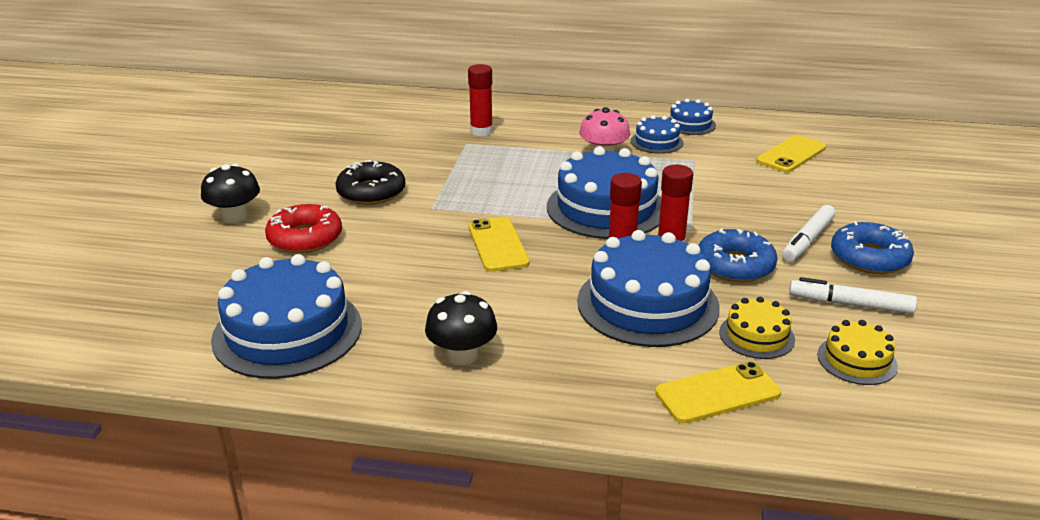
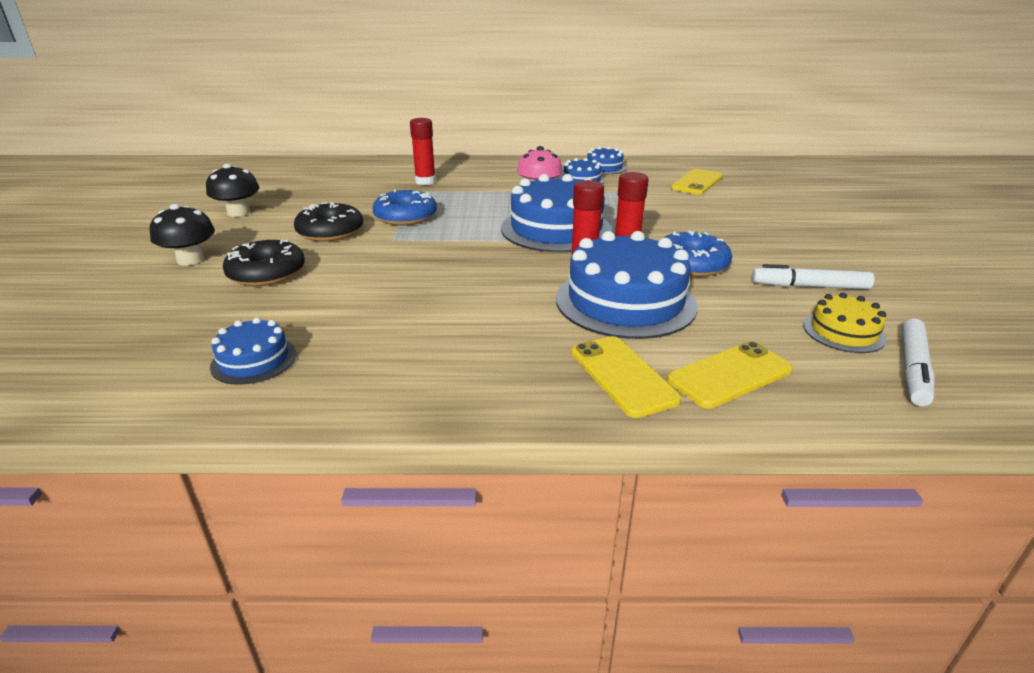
camera: 10 degrees left, 0 degrees up
(287, 332) = (254, 360): blue cake -> blue cake, size x0.50
(305, 238) = (267, 273): red donut -> black donut
(462, 355) = (453, 365): black mushroom -> black mushroom (238, 212)
(498, 245) = (464, 264): yellow phone -> yellow phone (622, 376)
(756, 336) = (740, 319): yellow cake -> none
(807, 240) = (744, 241): white marker -> white marker (913, 369)
(869, 258) = (803, 249): blue donut -> blue donut (405, 216)

